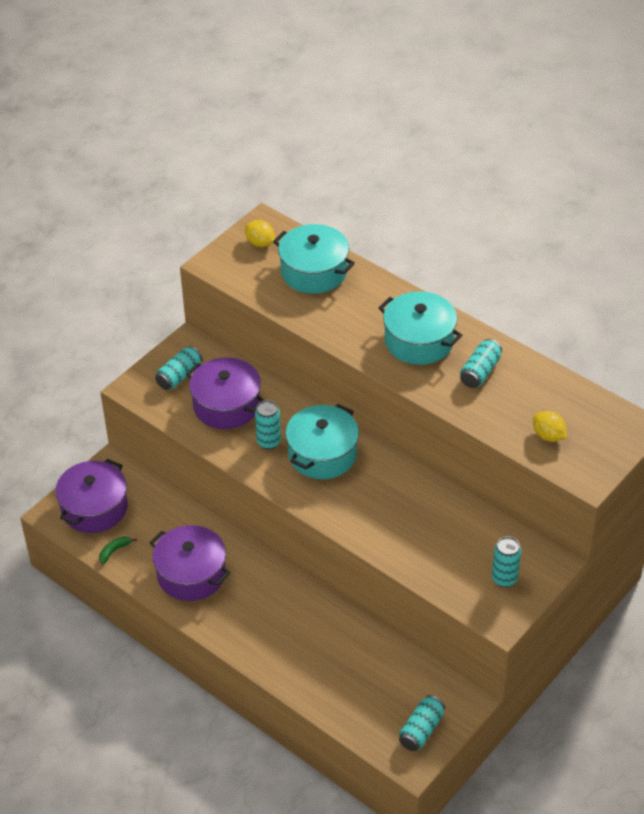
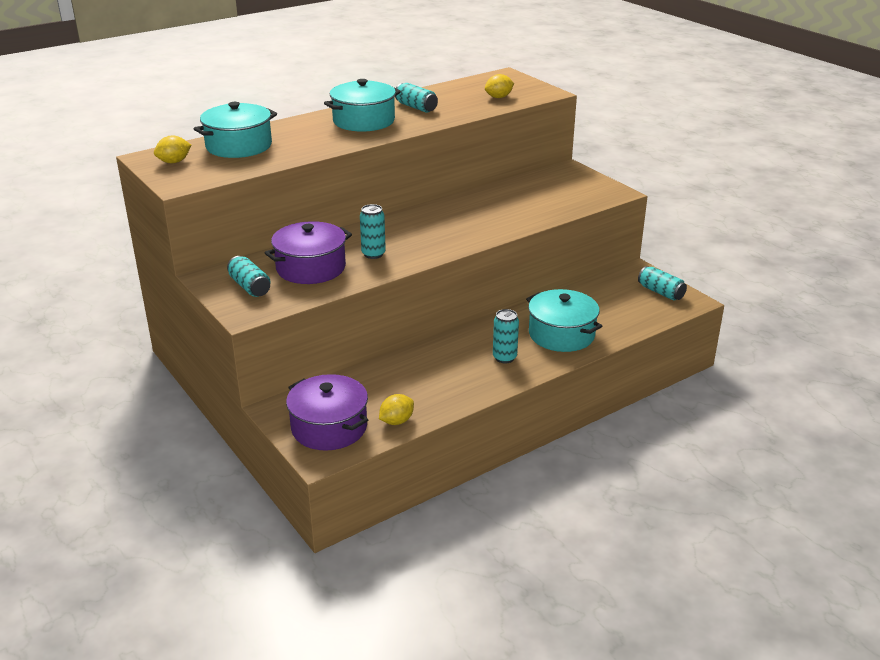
camera: 75 degrees left, 15 degrees down
(114, 551) = (396, 421): green banana -> yellow lemon
(191, 574) = (451, 378): purple pot -> none
(322, 454) = (405, 233): turquoise pot -> turquoise pot (561, 334)
(504, 578) = (577, 185): turquoise can -> turquoise can (504, 358)

